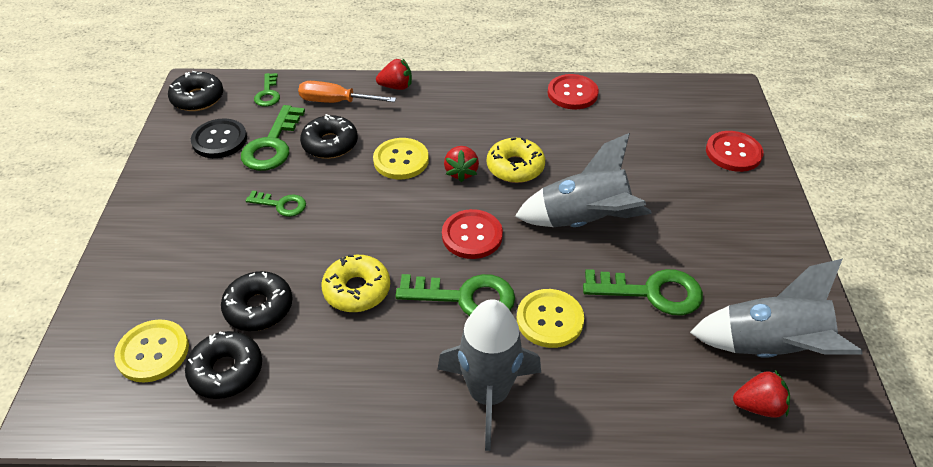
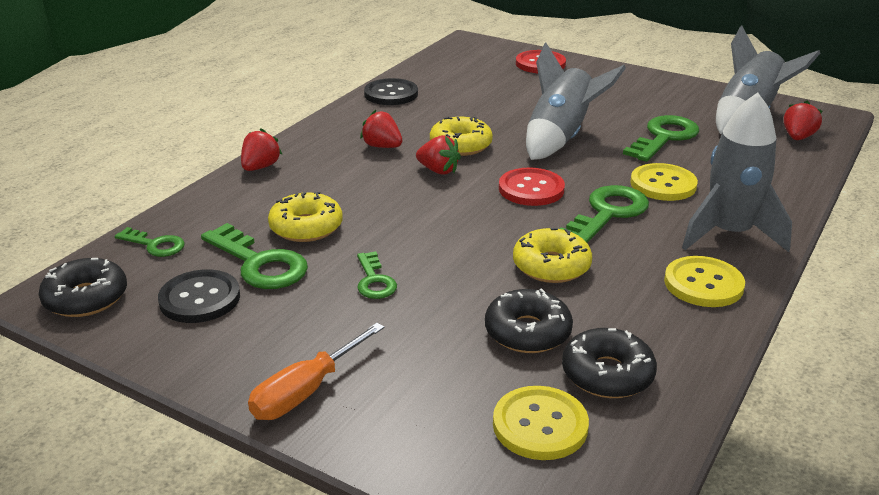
camera: 60 degrees left, 15 degrees down
(281, 205) = (374, 281): green key -> green key turned 120 degrees clockwise
(330, 144) = (306, 227): black donut -> yellow donut
(336, 102) = (237, 206): orange screwdriver -> orange screwdriver (306, 391)
(401, 160) = (384, 195): yellow button -> yellow button (703, 284)
(476, 127) = (382, 146): none -> red strawberry
(572, 93) = (391, 94): red button -> black button

